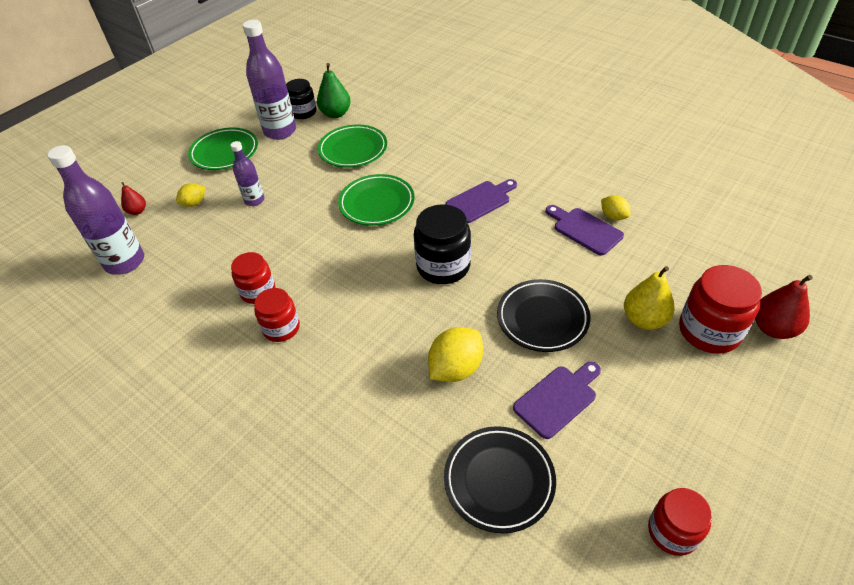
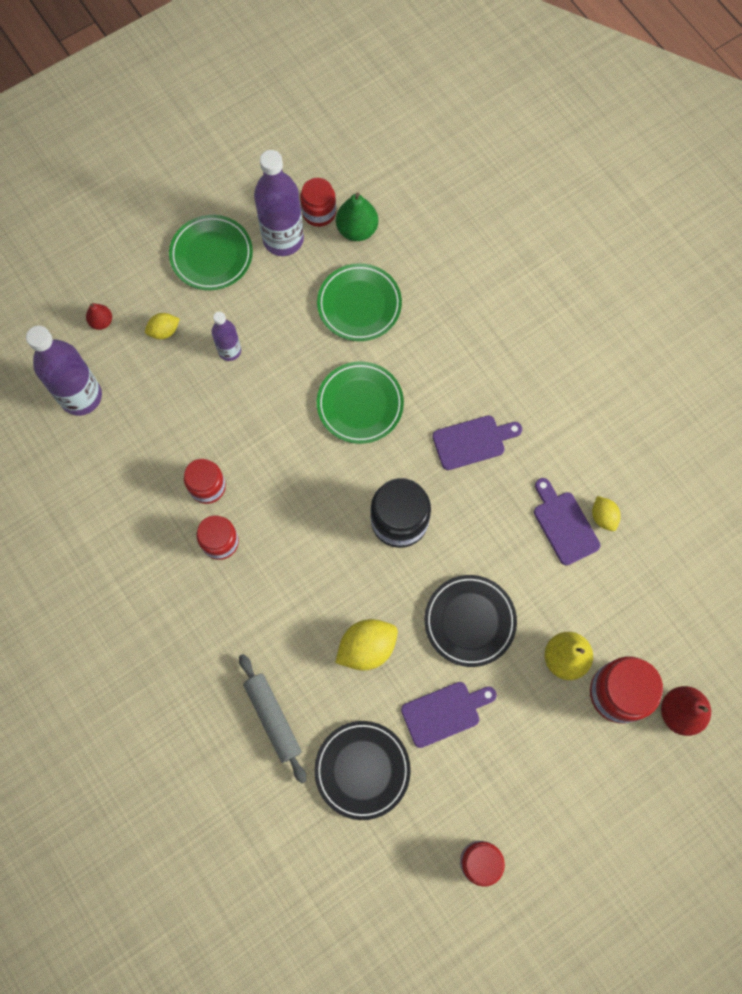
camera: 15 degrees right, 25 degrees up
(303, 112) = (319, 212): black jar -> red jar
(382, 462) = (273, 718): none -> grey rolling pin

